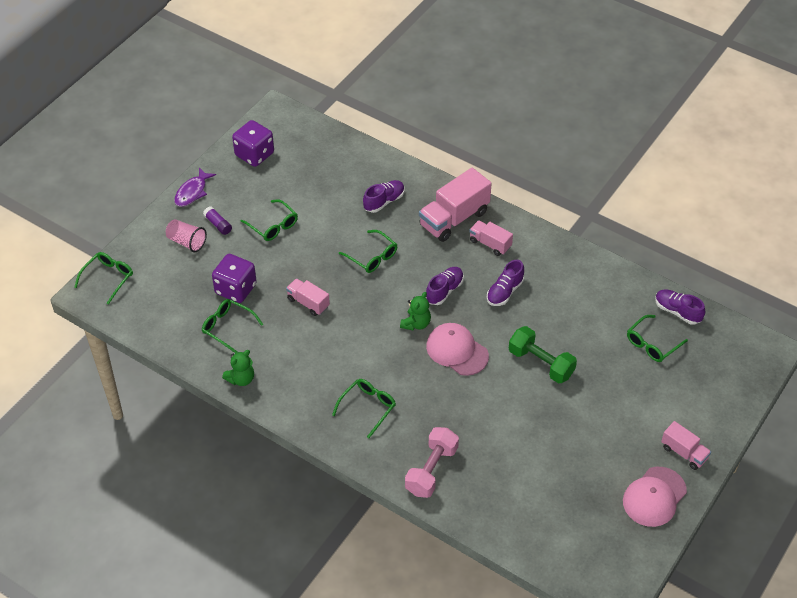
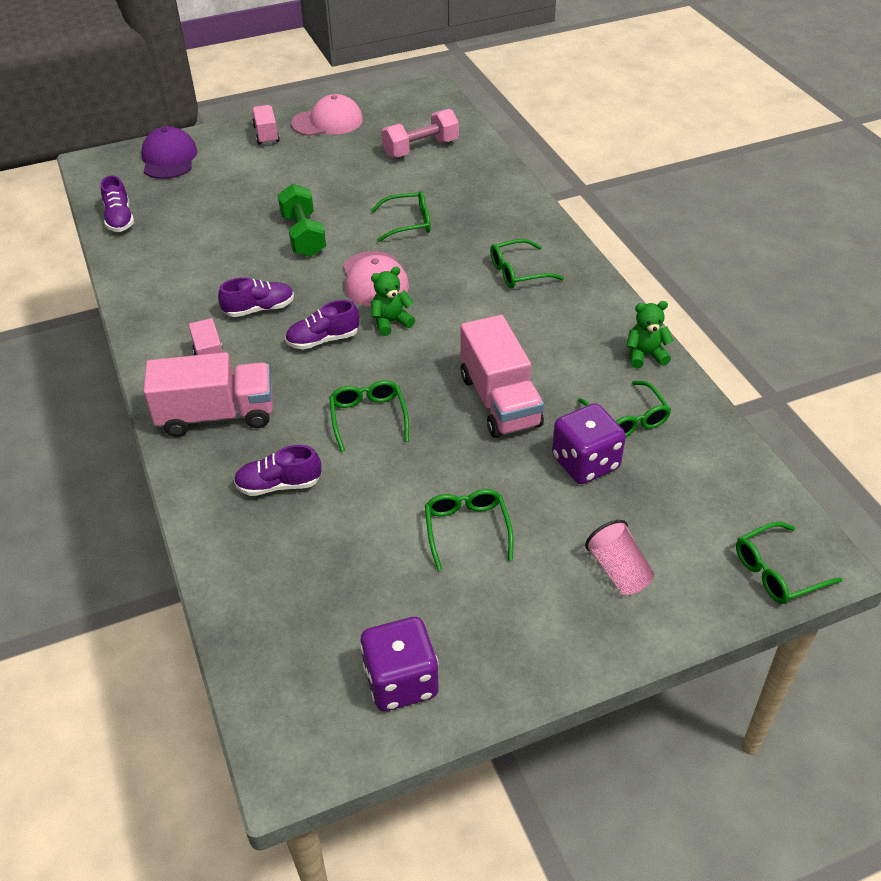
camera: 145 degrees left, 5 degrees down
(192, 192) = (558, 661): purple fish -> none
(218, 224) = (550, 575): purple glue stick -> none
(308, 303) = (499, 401): pink truck -> pink truck, size x1.78
(431, 470) = (499, 204): pink dumbbell -> pink dumbbell (421, 148)
(652, 344) = (181, 207): green glasses -> green glasses (408, 223)
(721, 385) = (169, 158): none -> purple cap

